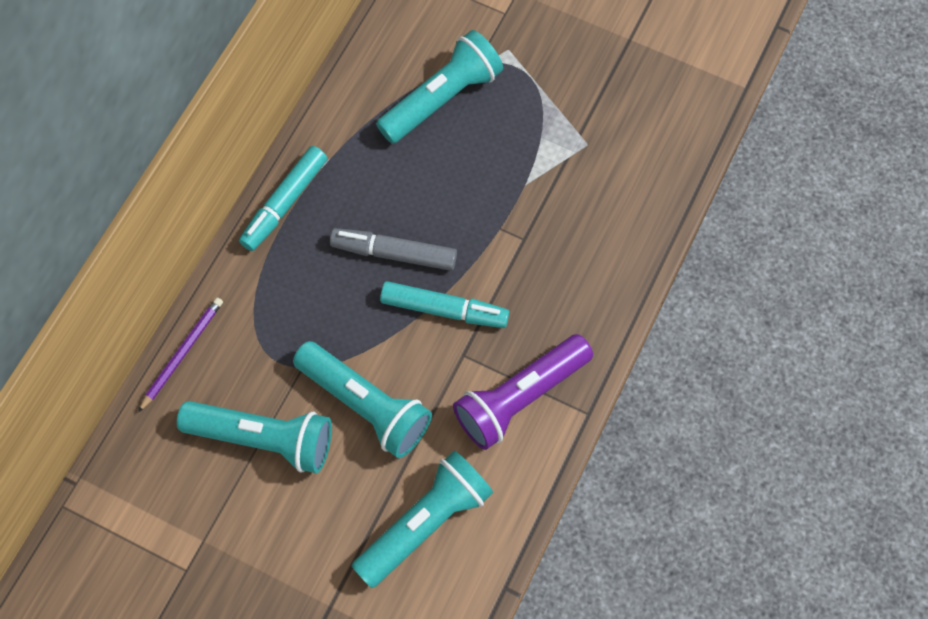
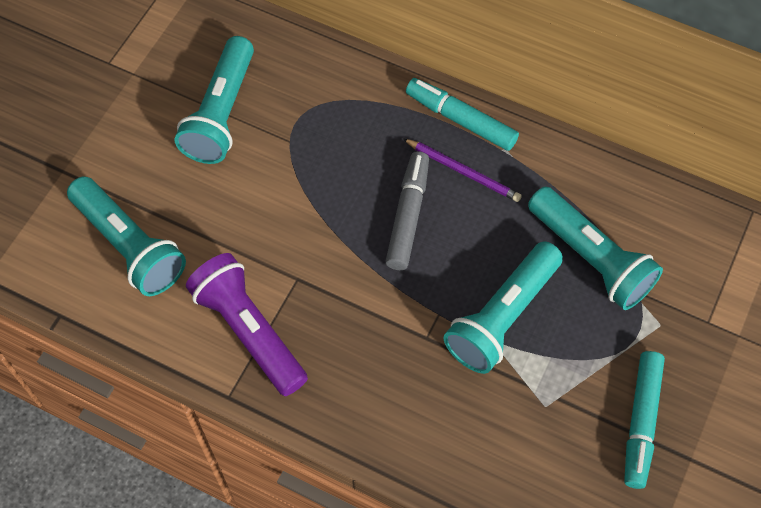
camera: 90 degrees right, 5 degrees down
(182, 354) = (306, 47): purple pencil -> purple pencil (463, 171)
(365, 405) = (248, 194): turquoise flashlight -> turquoise flashlight (502, 317)
(444, 309) = (346, 261): turquoise marker -> turquoise marker (641, 422)

